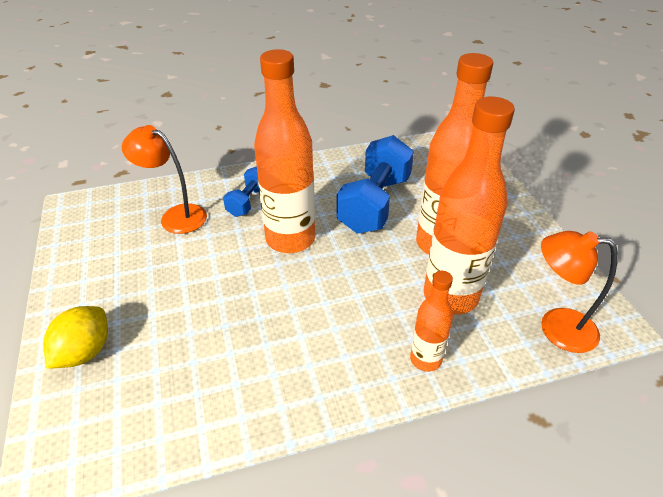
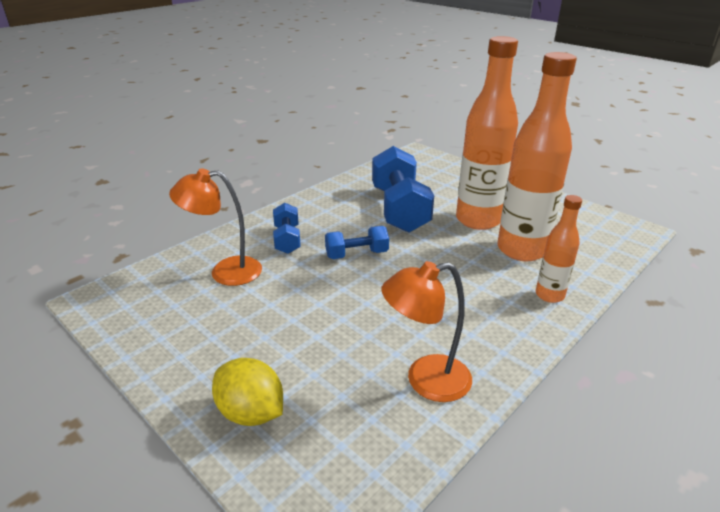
camera: 30 degrees left, 10 degrees down
(85, 352) = (251, 412): yellow lemon -> yellow lemon turned 45 degrees counterclockwise
(290, 239) = (356, 254): orange bottle -> blue dumbbell
(556, 327) = (607, 244): orange lamp -> orange lamp (425, 381)

